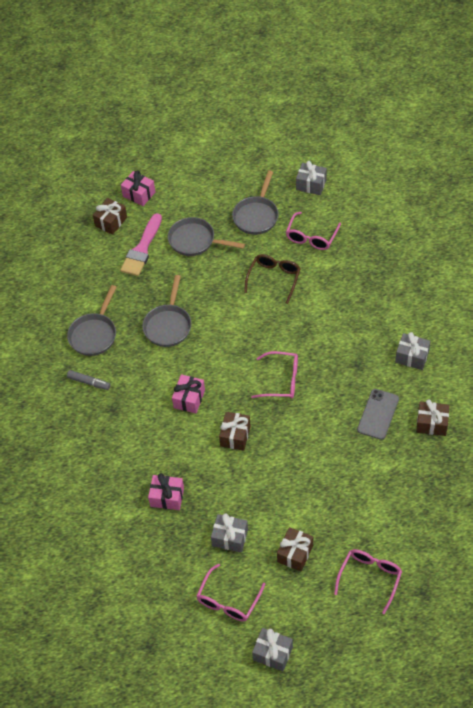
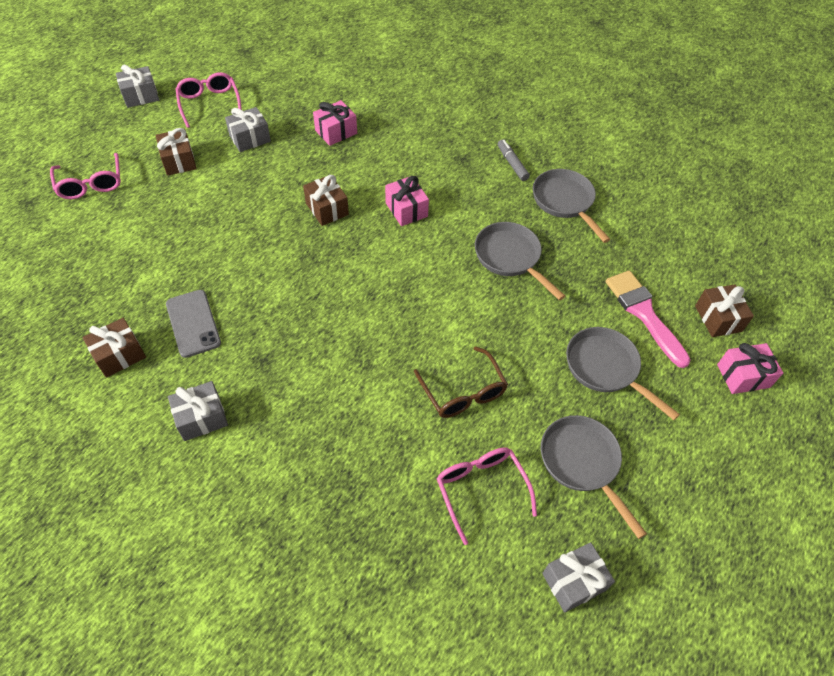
camera: 130 degrees right, 0 degrees up
(89, 382) = (512, 164): grey marker -> grey marker turned 90 degrees clockwise
(195, 241) = (605, 368): grey pan -> grey pan turned 105 degrees counterclockwise
(281, 380) = (334, 286): pink glasses -> none

